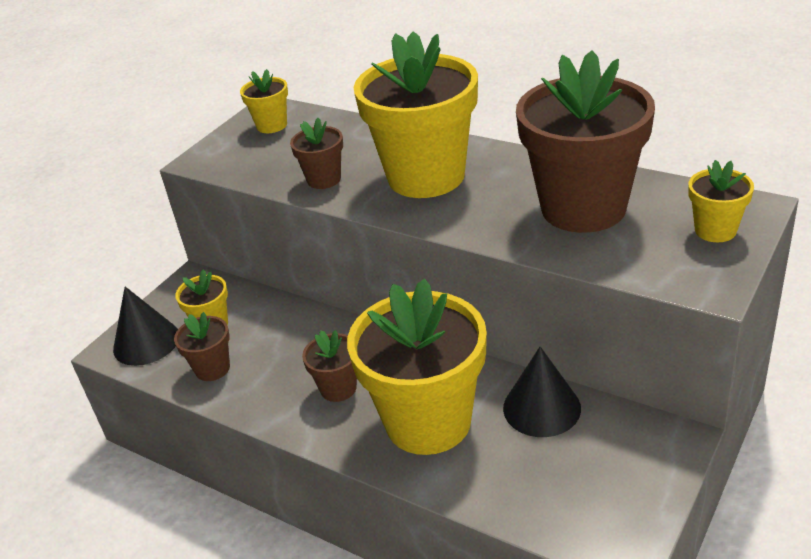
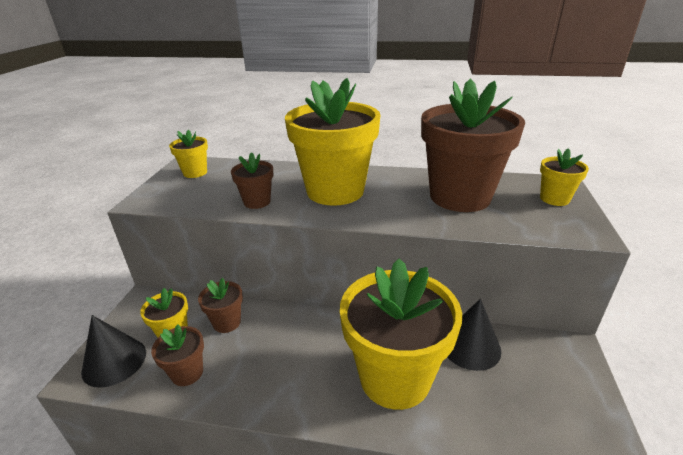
camera: 25 degrees left, 5 degrees down
(338, 388) = (307, 365): brown flower pot -> brown flower pot (227, 322)

